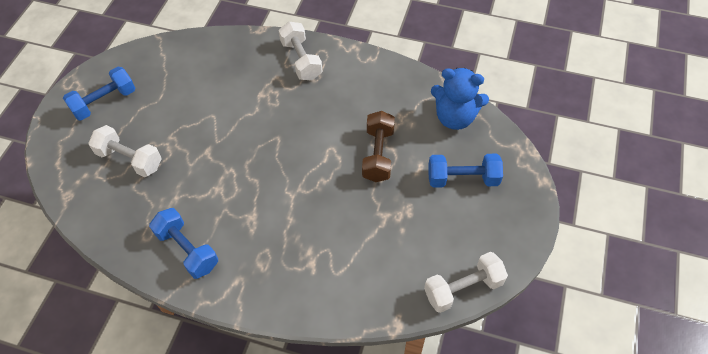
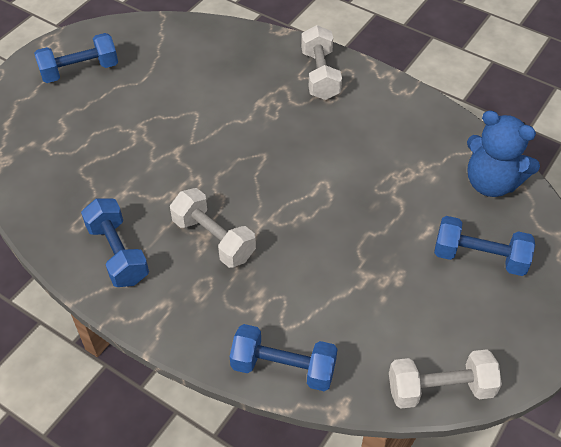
camera: 15 degrees right, 5 degrees down
(130, 159) = (87, 138): white dumbbell -> white dumbbell (214, 239)
(345, 306) = (283, 368): none -> blue dumbbell
(378, 155) = (380, 203): brown dumbbell -> none

